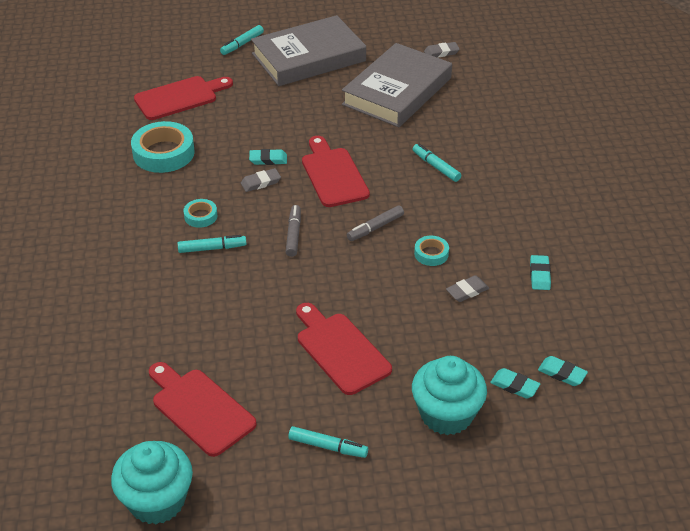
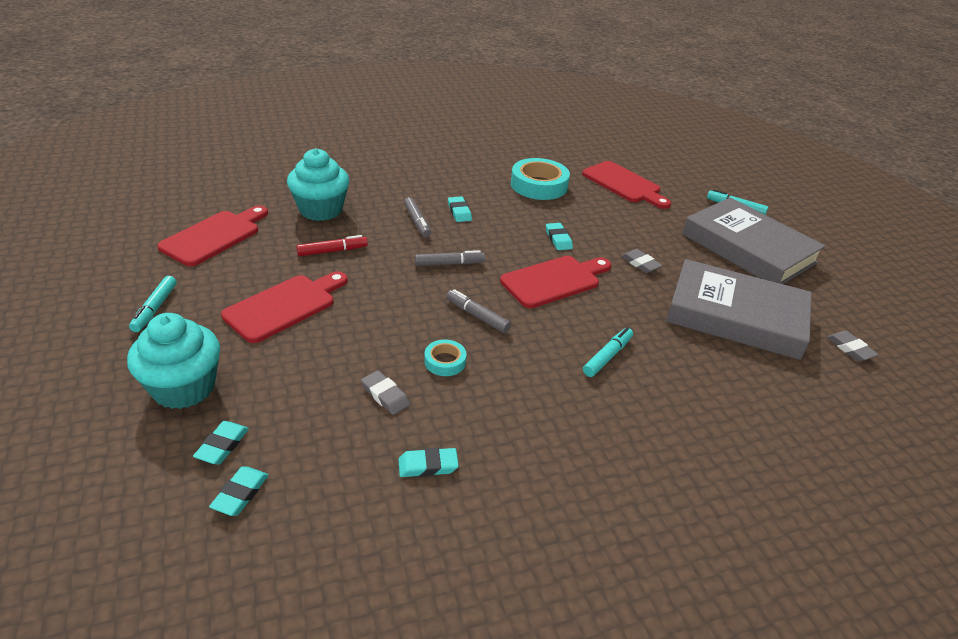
camera: 75 degrees right, 5 degrees down
(157, 501) = (117, 228): turquoise cupcake -> turquoise cupcake (321, 210)
(200, 216) = (459, 212): turquoise tape -> turquoise eraser
(212, 248) = (417, 222): turquoise marker -> grey marker
(253, 314) = (332, 251): none -> red marker
(261, 182) = (521, 238): grey eraser -> grey eraser (640, 264)

